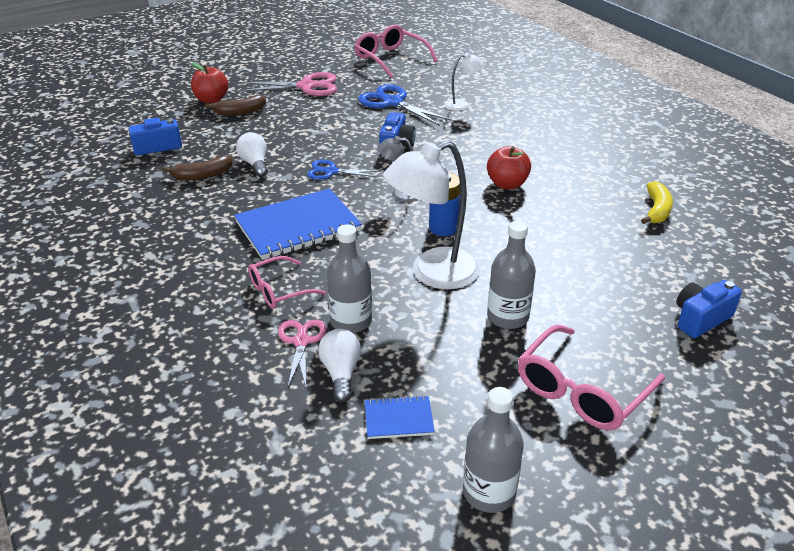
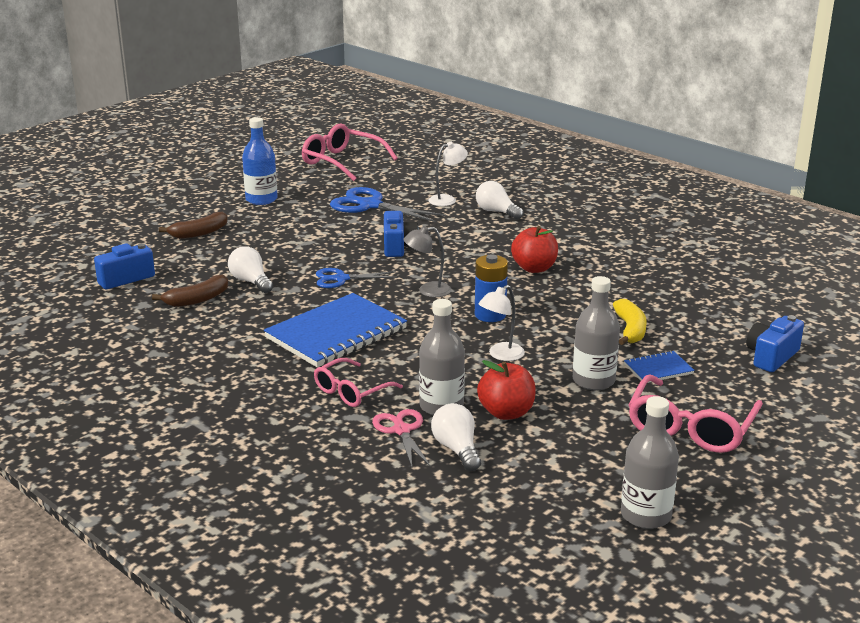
camera: 15 degrees left, 10 degrees down
(211, 100) = (157, 224): red apple -> red apple (506, 413)
(306, 86) = (261, 199): pink scissors -> blue bottle
(398, 419) = (533, 476): blue notebook -> blue notebook (658, 369)
(433, 273) = (501, 355): white lamp -> white lamp, size x0.50
(499, 122) = (496, 212): none -> white light bulb
(657, 210) = (692, 273): yellow banana -> yellow banana (630, 329)

